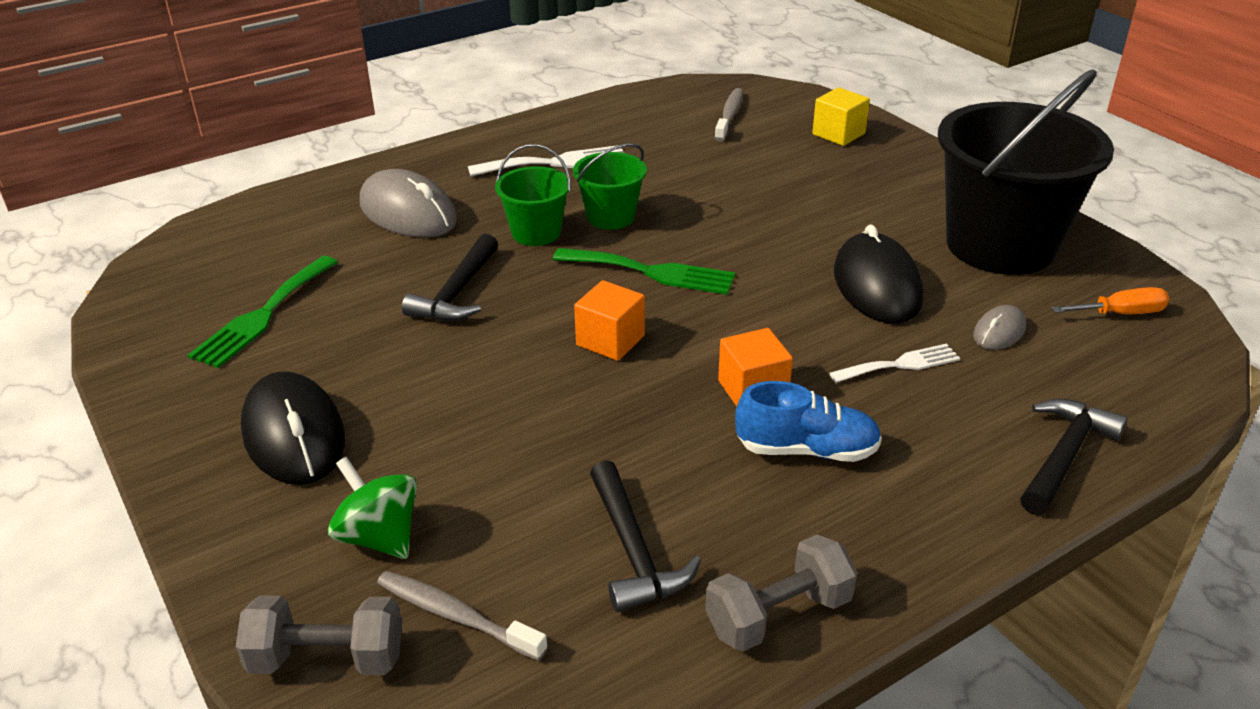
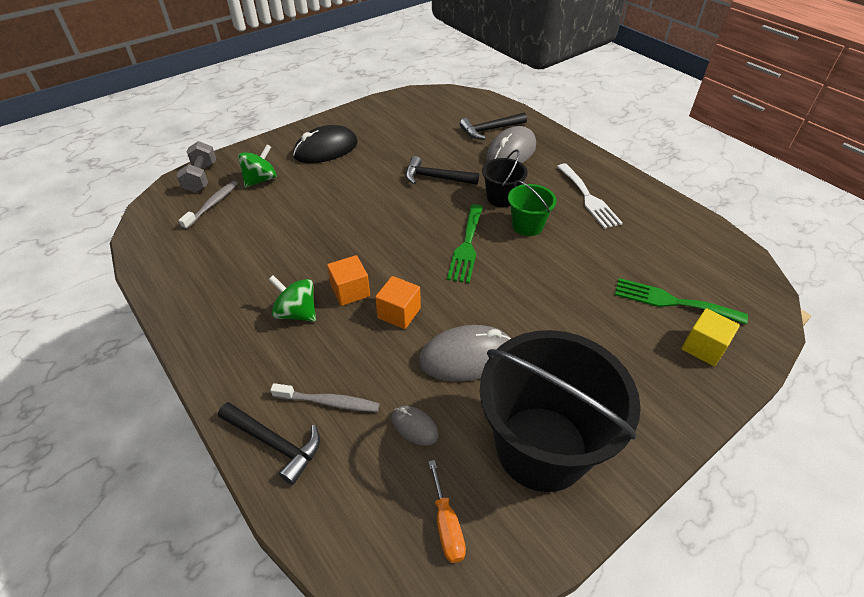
camera: 85 degrees right, 10 degrees up
(264, 314) = (412, 127): green fork -> green fork (673, 301)
(536, 232) = (501, 198): green bucket -> black bucket
(610, 340) = (396, 234): orange cube -> orange cube (399, 313)
(633, 550) = (236, 251): black hammer -> black hammer (490, 130)
(729, 115) = (702, 279): grey toothbrush -> grey toothbrush (329, 402)
(778, 615) = (184, 299): grey dumbbell -> none
(806, 450) = (296, 313): blue shoe -> green spinning top
(876, 286) = (467, 357): black mouse -> grey mouse
(899, 365) = (374, 362): white fork -> none

